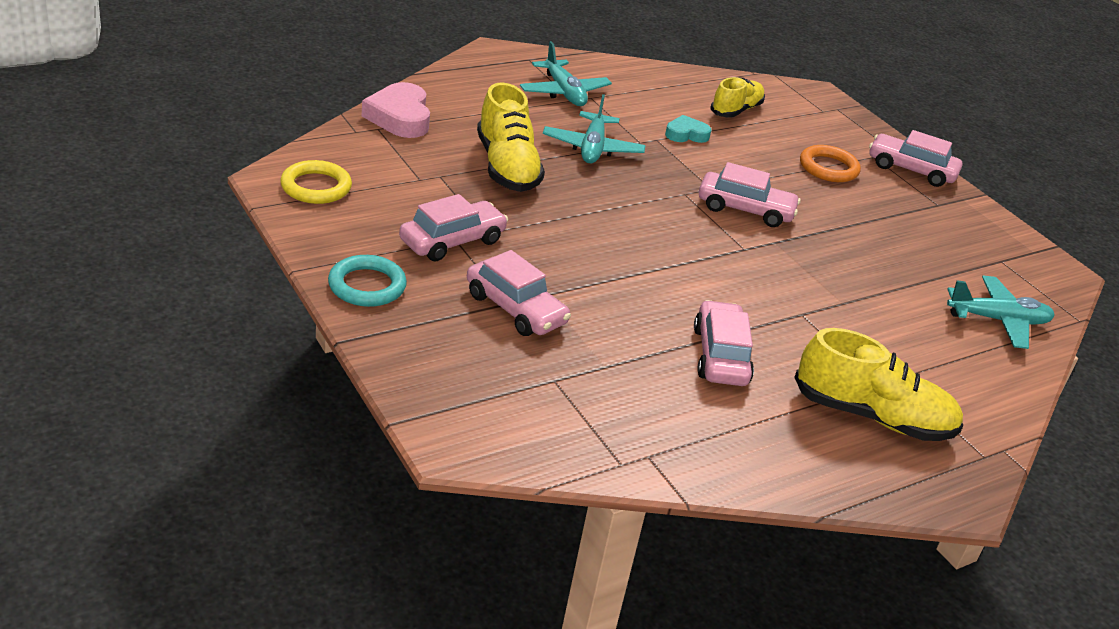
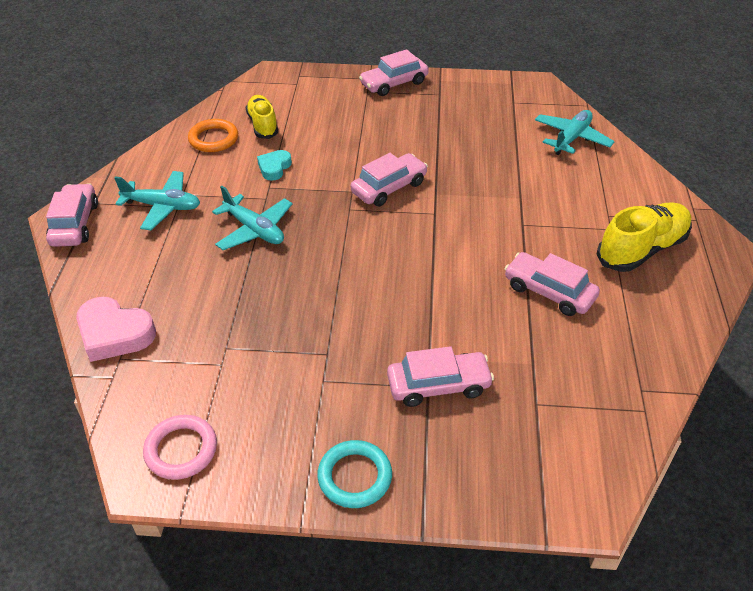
camera: 50 degrees left, 10 degrees up
(316, 187) = (181, 450): yellow ring -> pink ring
(452, 241) = (326, 384): pink car -> pink car (75, 224)
(507, 167) = (243, 296): yellow shoe -> none
(828, 168) = (366, 119): orange ring -> orange ring (213, 139)

